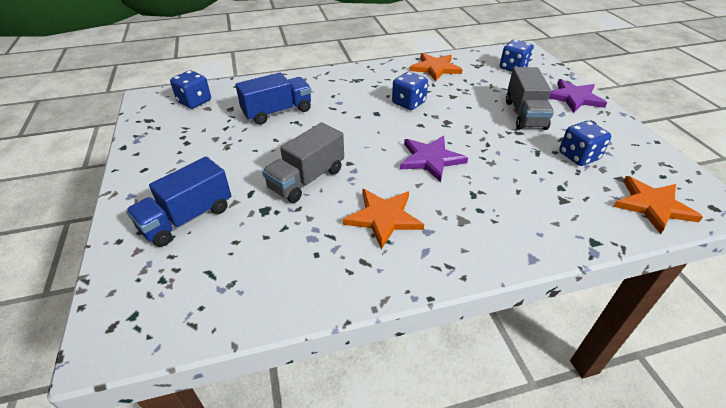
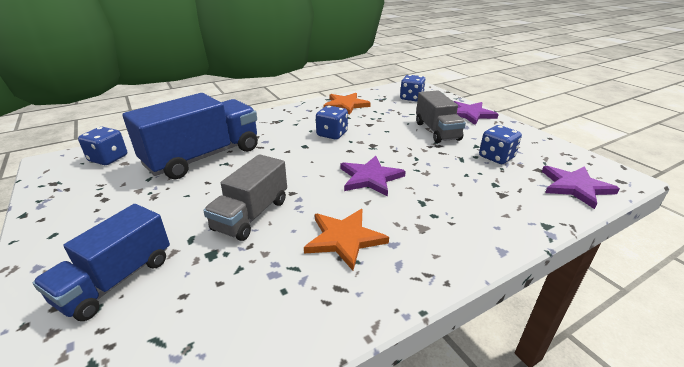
camera: 15 degrees left, 10 degrees down
(277, 112) = (204, 157): blue truck -> blue truck, size x1.60
(653, 206) = (575, 187): orange star -> purple star

